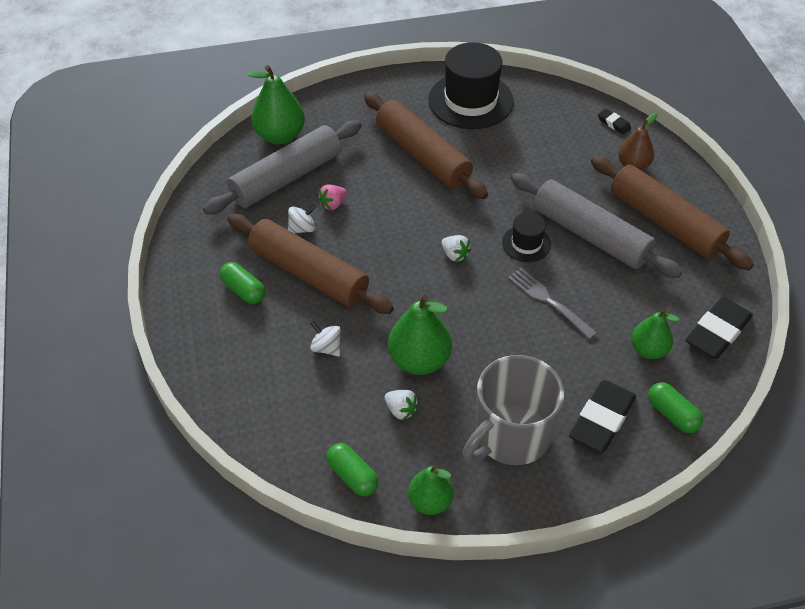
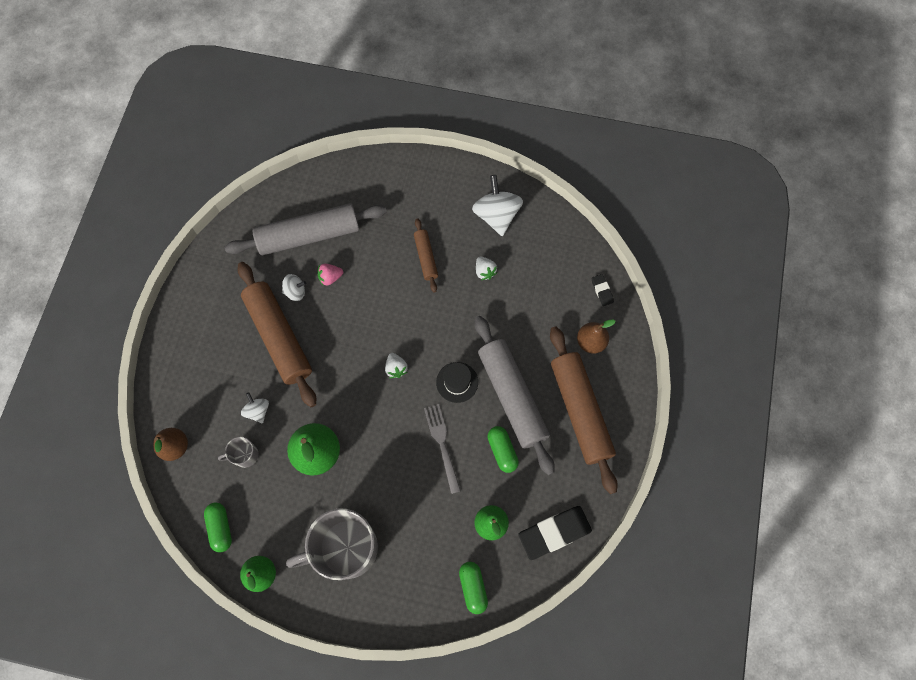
camera: 25 degrees right, 20 degrees up
(243, 290) = (225, 331): green capsule -> green capsule (502, 451)
(248, 418) = (175, 446): none -> brown pear
(280, 135) = (325, 189): green pear -> none
(337, 394) = (245, 455): none -> grey mug
(401, 410) = (281, 490): white strawberry -> white strawberry (484, 271)
(423, 155) = (426, 257): brown rolling pin -> brown rolling pin, size x0.50
(470, 100) = (496, 215): black hat -> white spinning top
(601, 419) = (418, 567): black eraser -> none

